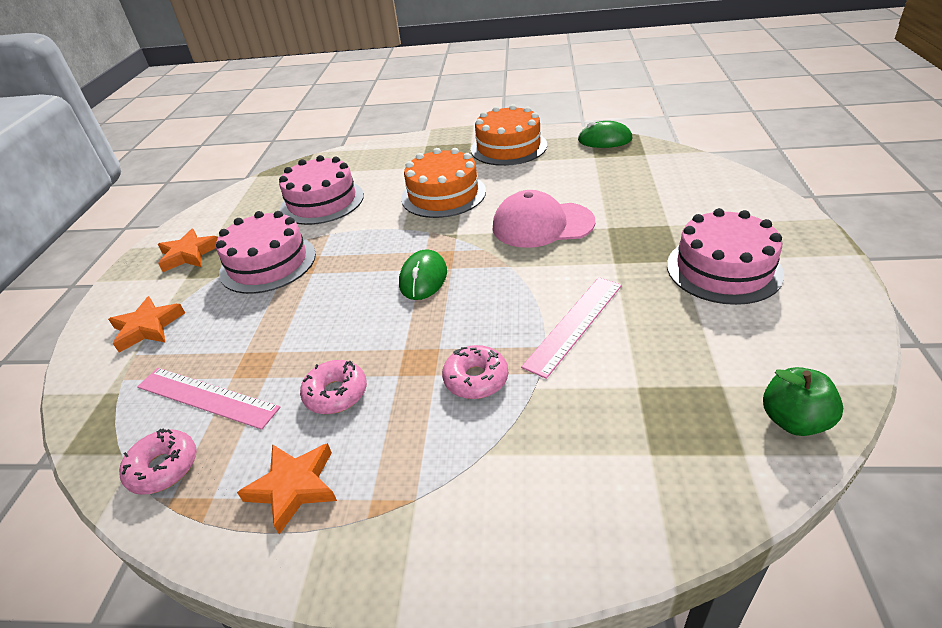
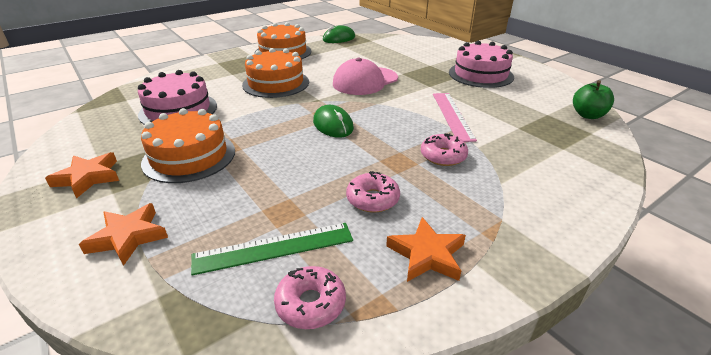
camera: 45 degrees left, 5 degrees down
(207, 397) = (274, 248): pink ruler -> green ruler
(268, 263) = (189, 156): pink cake -> orange cake

